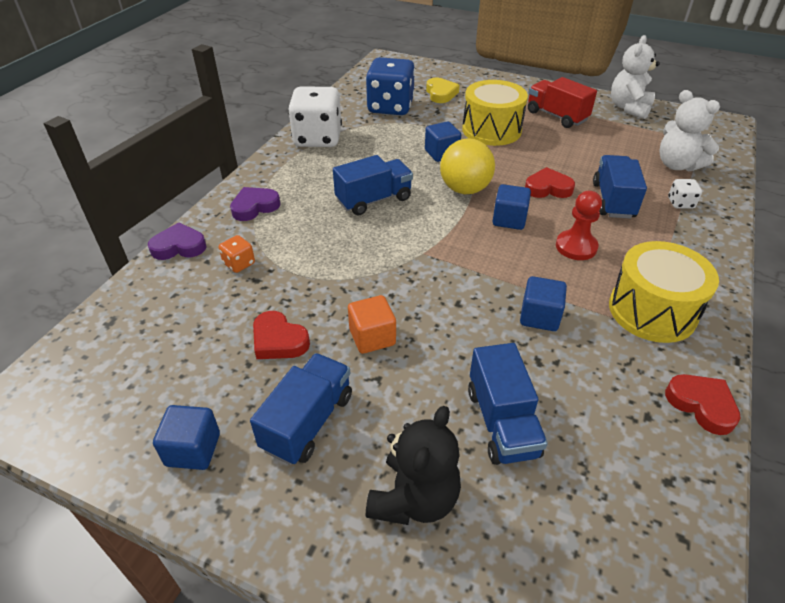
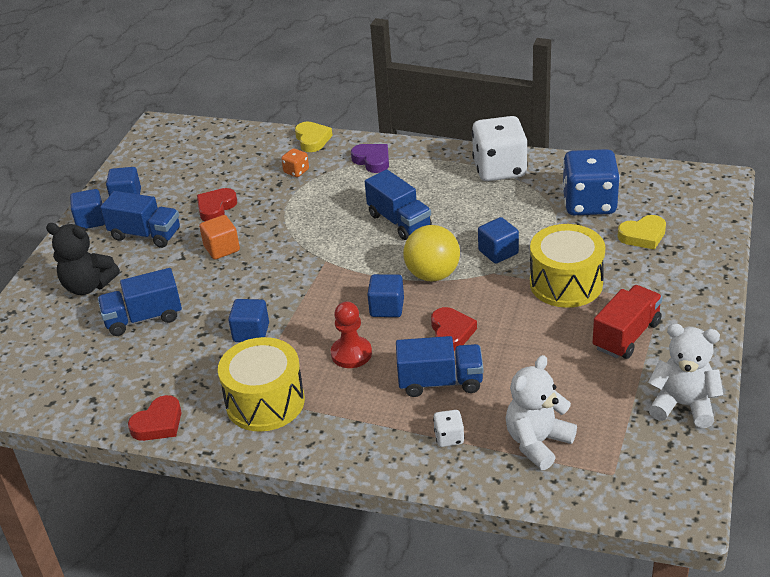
camera: 85 degrees right, 5 degrees down
(179, 246) = (312, 140): purple heart -> yellow heart
(235, 502) = (91, 220): none -> blue cube

